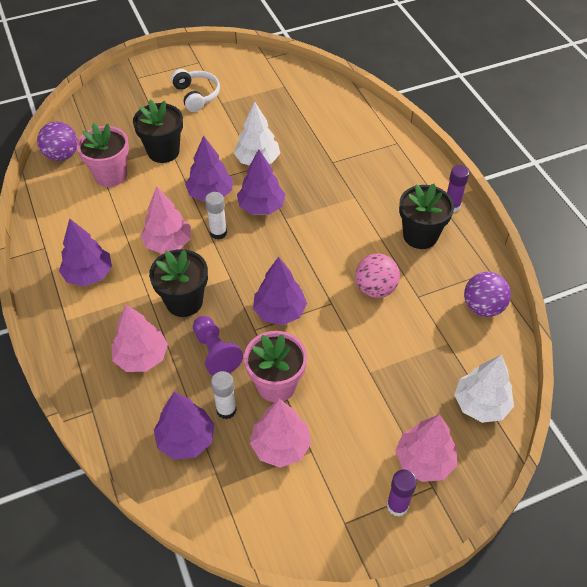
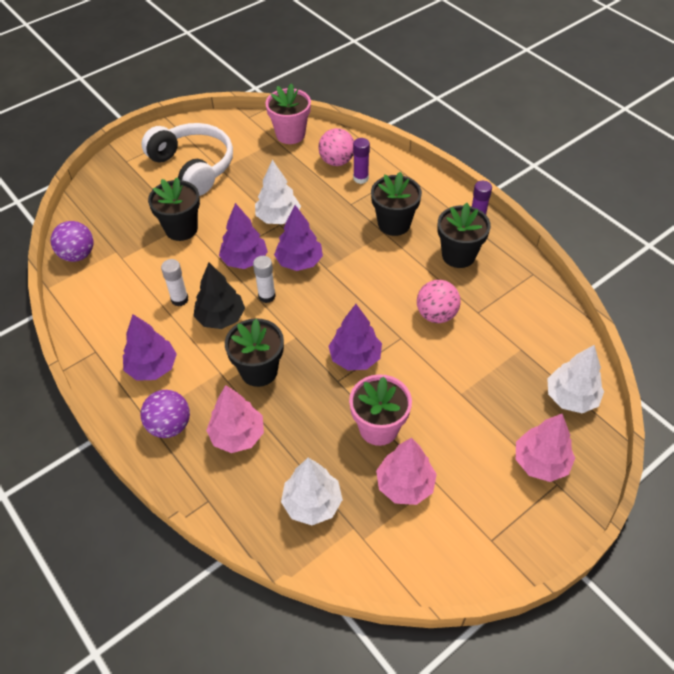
camera: 15 degrees left, 0 degrees up
(110, 175) = (136, 263): pink flower pot -> pink flower pot (290, 134)
(168, 243) = (221, 318): pink tree -> black tree
(186, 439) = (312, 503): purple tree -> white tree
(196, 95) = (193, 167): white headphones -> white headphones, size x1.71
(215, 352) = (308, 412): purple pawn -> none
(226, 410) = (340, 464): white glue stick -> white glue stick (179, 299)
(334, 118) = (337, 161): none -> pink ball
(367, 190) = (394, 224): none -> black flower pot
(397, 505) = (532, 510): purple glue stick -> purple glue stick (360, 178)
(482, 307) = (539, 308): purple ball -> purple ball (169, 425)

